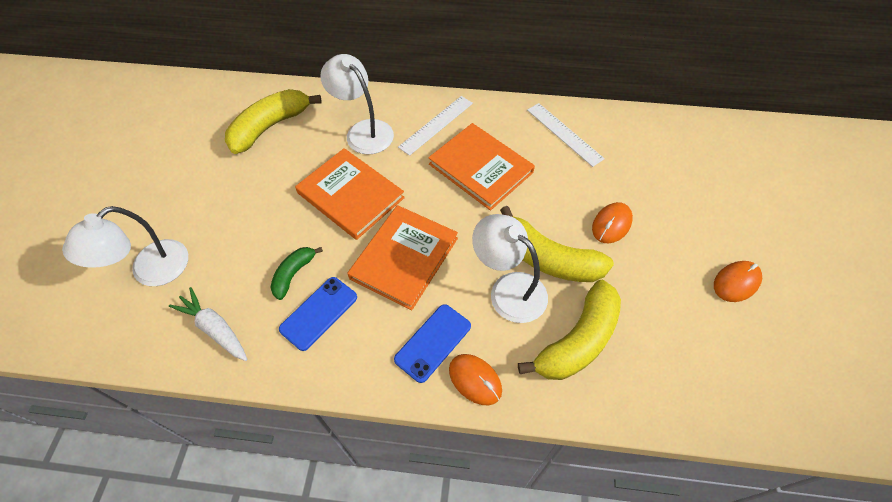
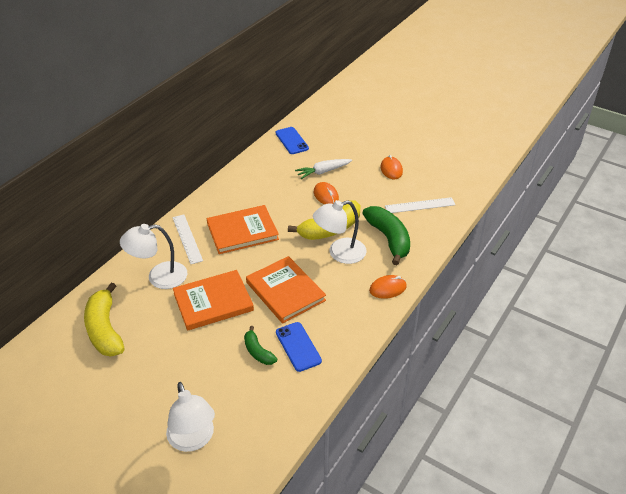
camera: 65 degrees left, 15 degrees down
(215, 328) = (273, 408): white carrot -> white carrot (323, 172)
(433, 342) = (353, 298): blue phone -> blue phone (291, 141)
(564, 134) = (246, 186): white ruler -> white ruler (420, 205)
(578, 340) = (388, 239): yellow banana -> green banana

